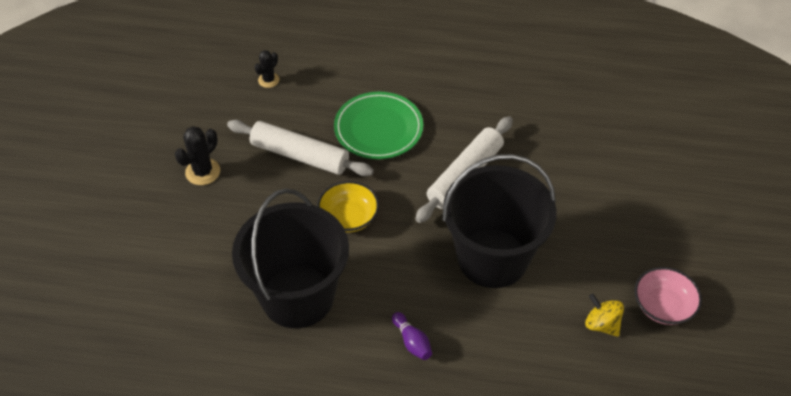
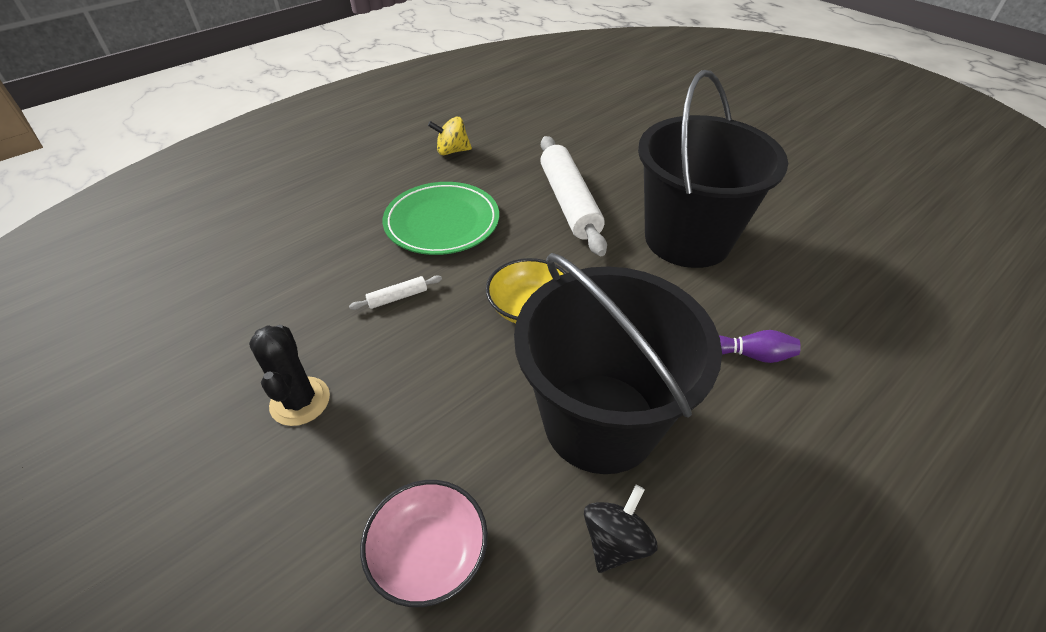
camera: 50 degrees left, 5 degrees down
(235, 340) = (615, 541): none -> black spinning top
(268, 80) = (262, 261): black cactus -> none
(299, 156) = (397, 297): white rolling pin -> white rolling pin, size x0.41
(601, 324) = (822, 218): yellow spinning top -> yellow spinning top (452, 151)
(663, 306) = (824, 178): pink bowl -> pink bowl (429, 553)

